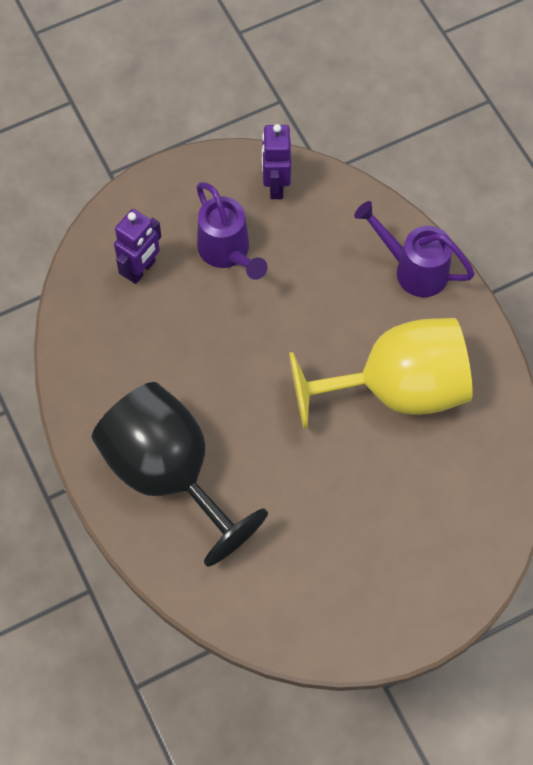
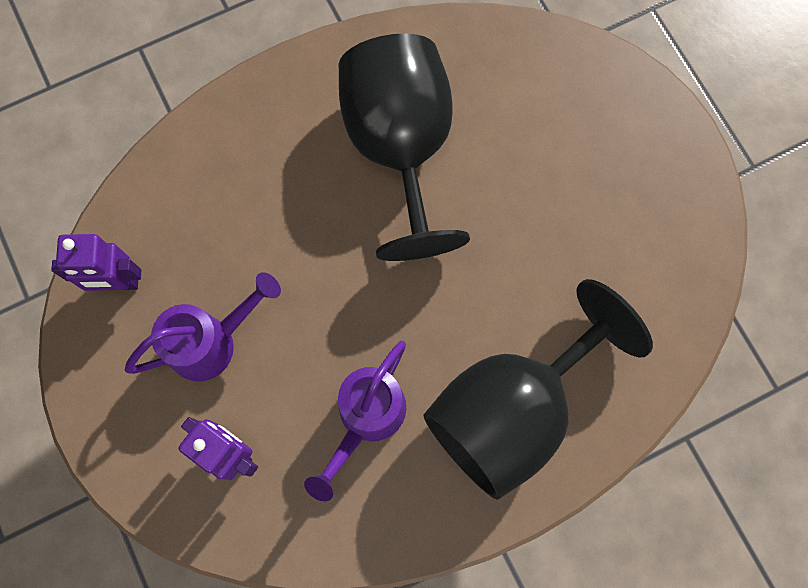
camera: 90 degrees left, 10 degrees up
(397, 389) = (400, 148): yellow goblet -> black goblet
(413, 269) = (246, 125): purple watering can -> purple watering can (366, 419)

